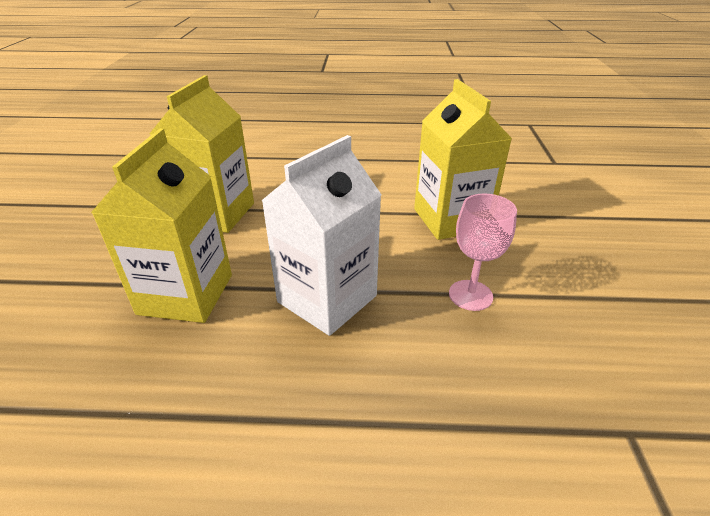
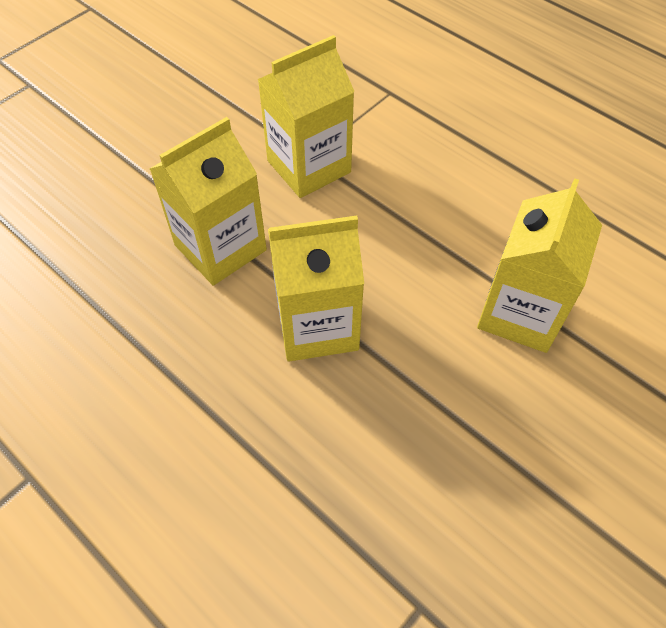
camera: 40 degrees right, 20 degrees up
(327, 299) = (317, 325): white carton -> yellow carton
(470, 295) = (438, 407): pink goblet -> none

